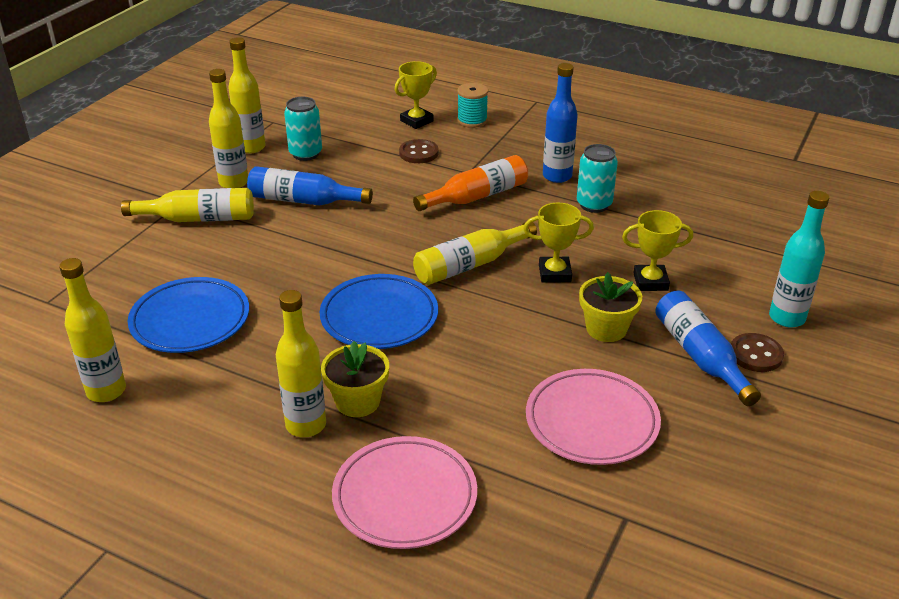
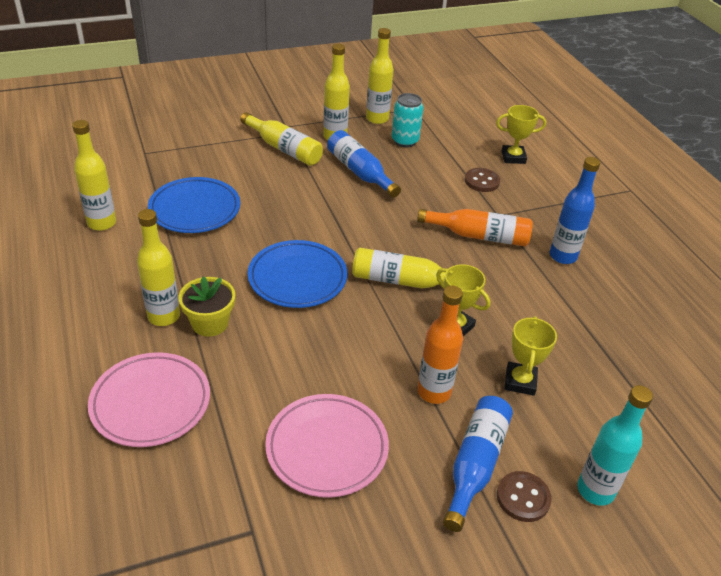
camera: 40 degrees right, 5 degrees up
(472, 120) = (556, 178): turquoise spool -> none
(594, 205) = (561, 295): turquoise can -> none
(606, 329) = (434, 392): yellow flower pot -> orange bottle
(650, 282) = (520, 381): yellow trophy -> yellow trophy turned 60 degrees clockwise

